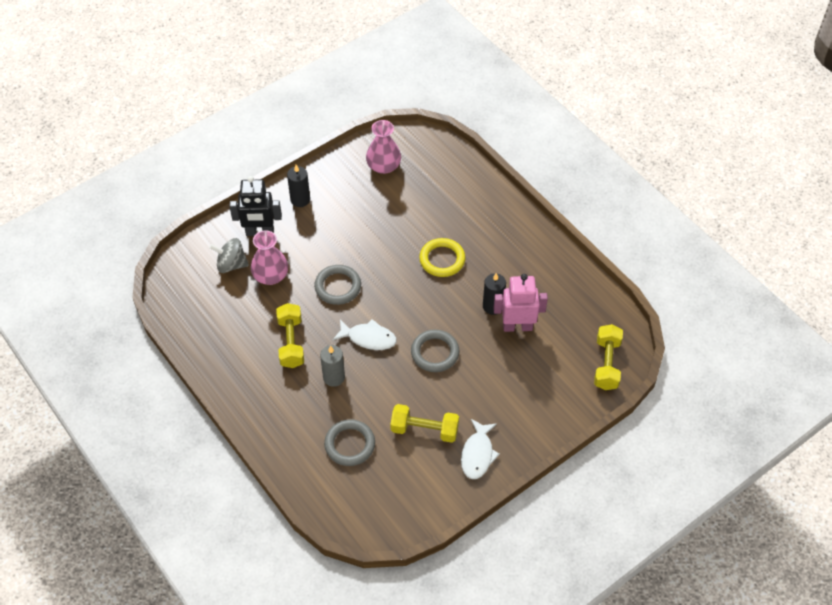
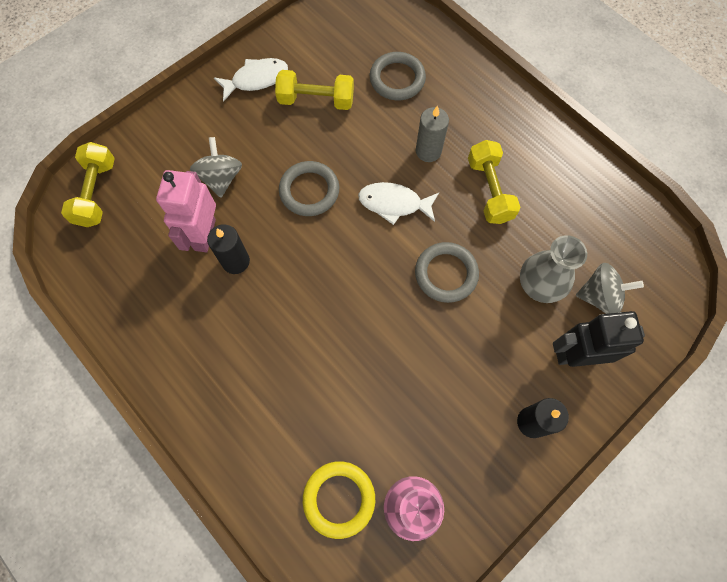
camera: 175 degrees right, 15 degrees up
(271, 275) = (540, 284): pink vase -> grey vase
(442, 259) = (306, 329): yellow ring -> yellow ring (339, 499)
(477, 454) = (256, 79): white fish -> white fish turned 60 degrees clockwise
(506, 368) = (221, 178): none -> grey spinning top
(517, 326) = (204, 234): pink robot -> pink robot turned 105 degrees clockwise

